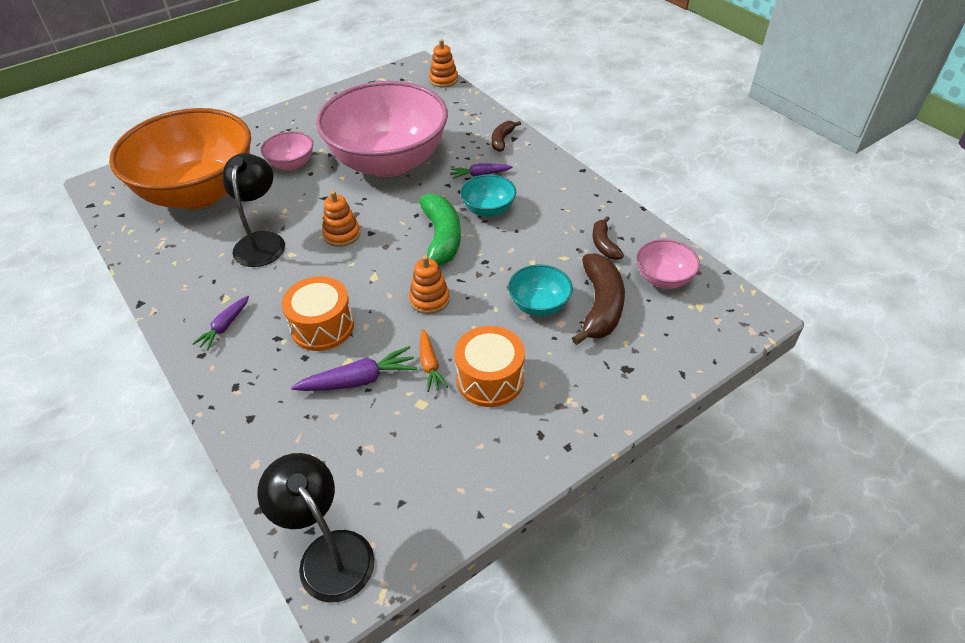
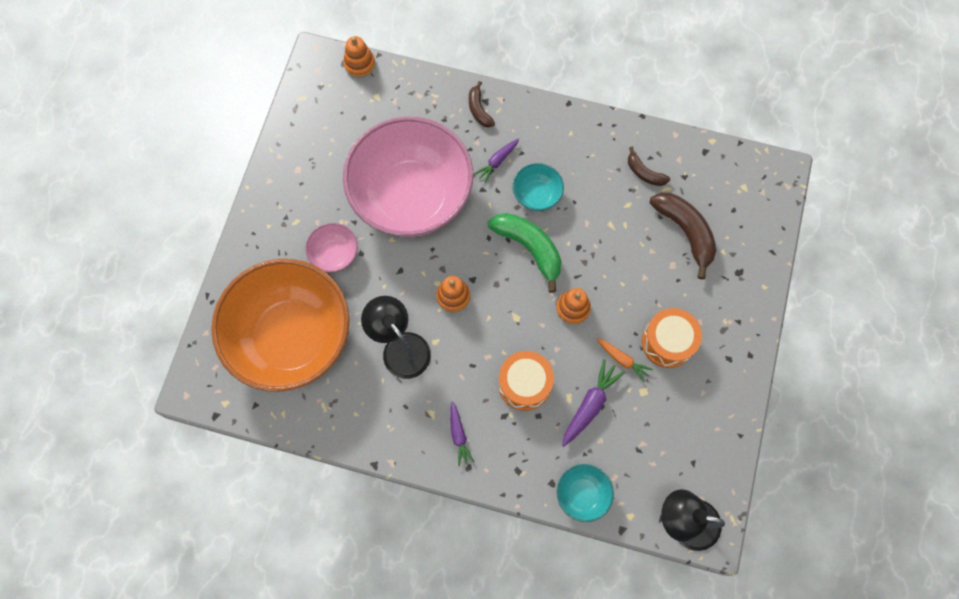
camera: 40 degrees left, 25 degrees up
(539, 305) = (647, 260): turquoise bowl -> turquoise bowl (582, 494)
(663, 279) = (705, 178): pink bowl -> none

